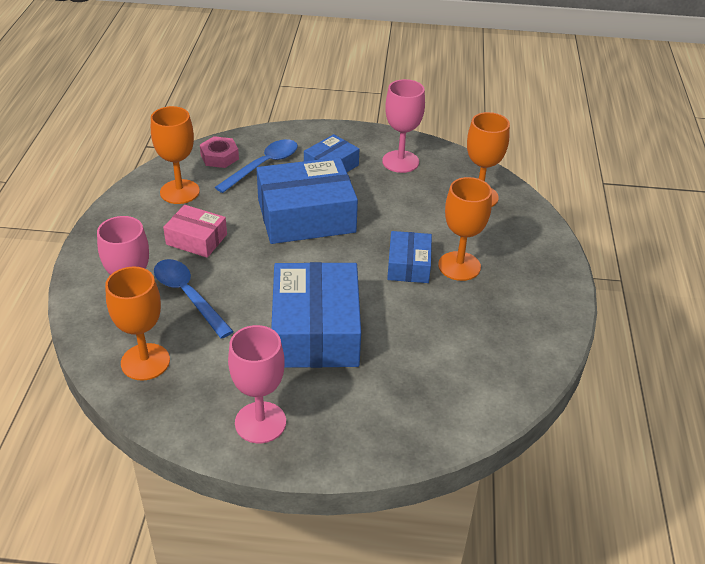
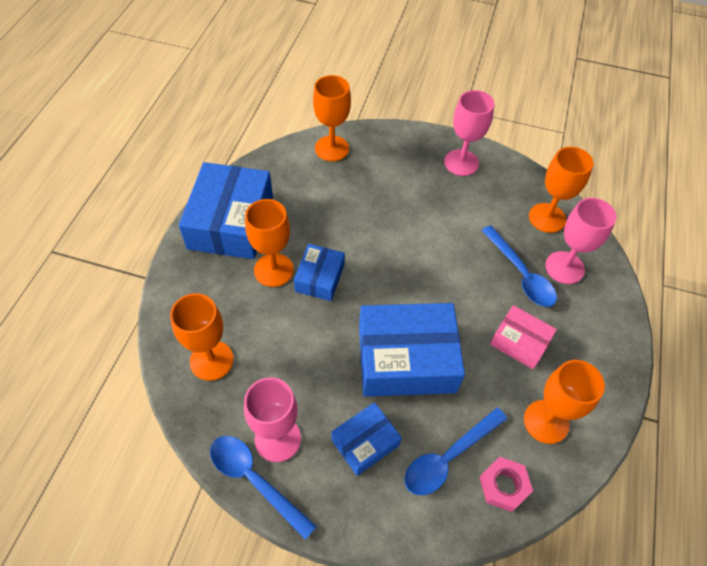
camera: 170 degrees left, 15 degrees up
(316, 330) = (415, 224): blue box -> blue box (231, 222)
(408, 142) = (254, 480): none -> blue spoon
(451, 415) = (332, 148): none -> orange goblet

